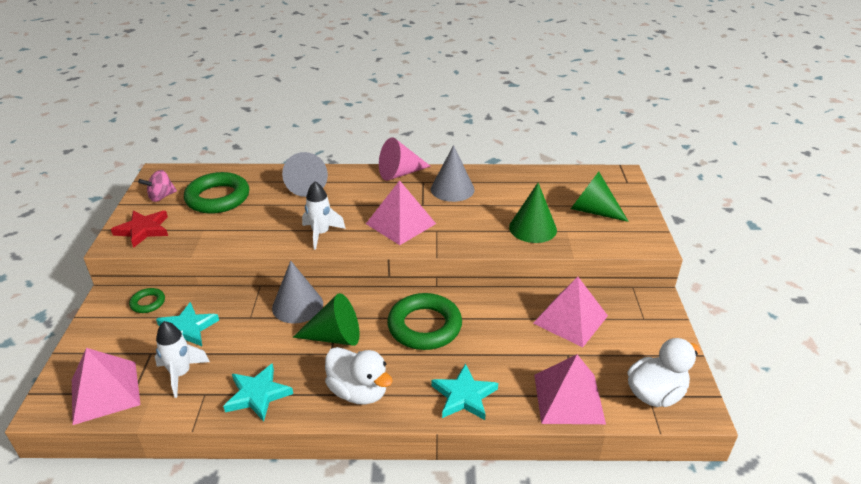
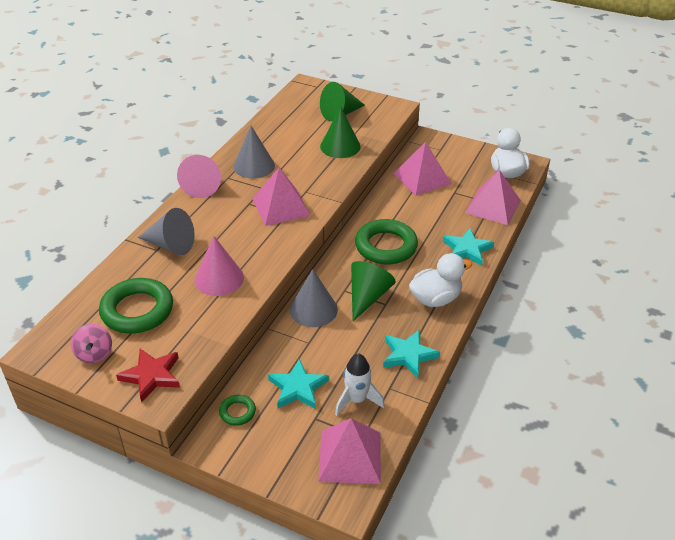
camera: 65 degrees left, 5 degrees up
(276, 223) = (219, 278): none -> pink cone
(321, 234) = (259, 255): white rocket -> none

